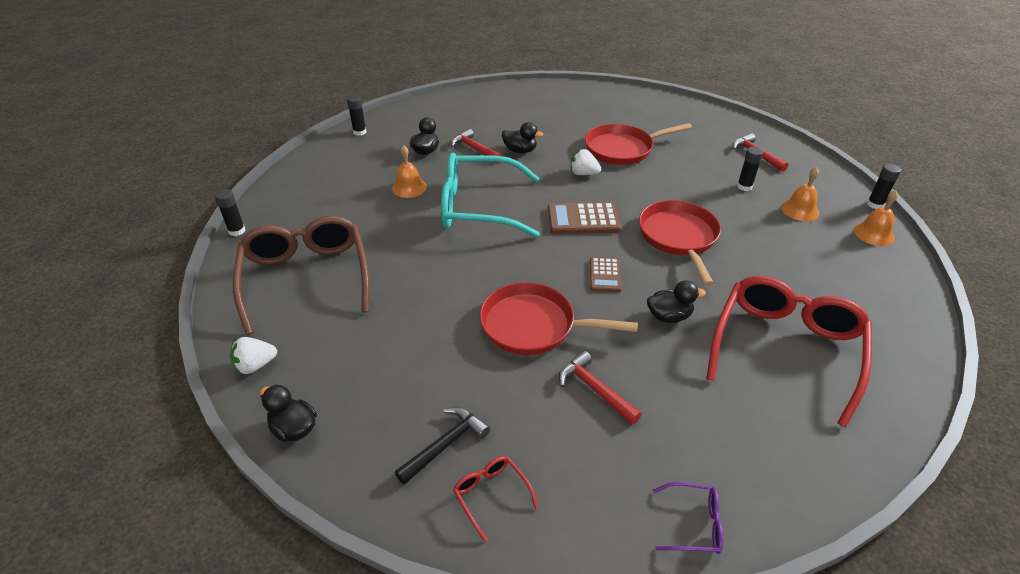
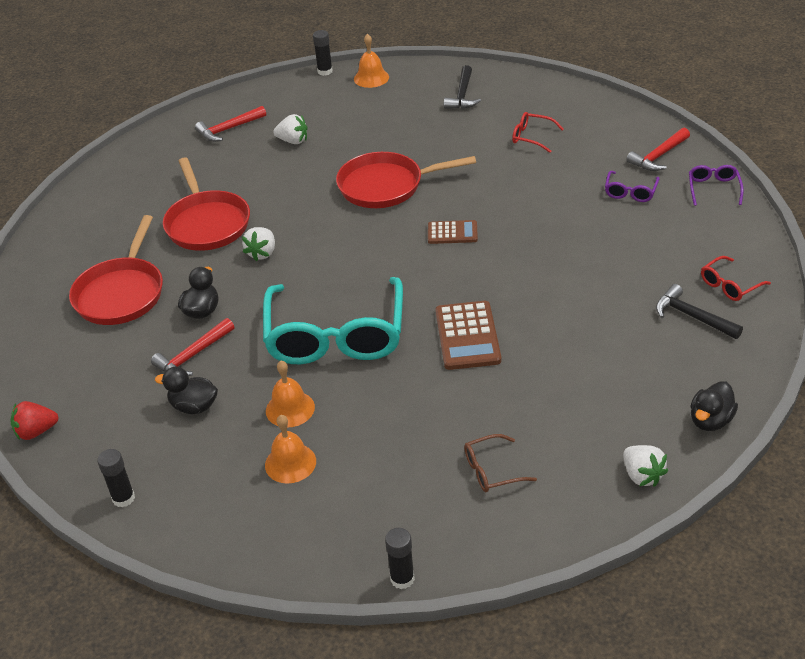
camera: 90 degrees left, 0 degrees up
(306, 277) = (491, 470): brown glasses -> brown glasses, size x0.41
(425, 103) = (36, 431): none -> red strawberry
(533, 325) = (535, 276): red pan -> red pan (121, 293)
(583, 219) = (357, 250): brown calculator -> brown calculator (467, 336)
(594, 389) = (605, 236): red hammer -> red hammer (658, 156)
(669, 316) = (505, 195): black duck -> none
(680, 427) = (630, 192): none -> purple glasses
(744, 187) = (293, 141): black glue stick -> white strawberry
(785, 348) = (531, 137): red glasses -> red glasses, size x0.41
(800, 210) = (335, 112): orange bell -> orange bell (290, 463)
(861, 298) = (462, 95): none -> black hammer

